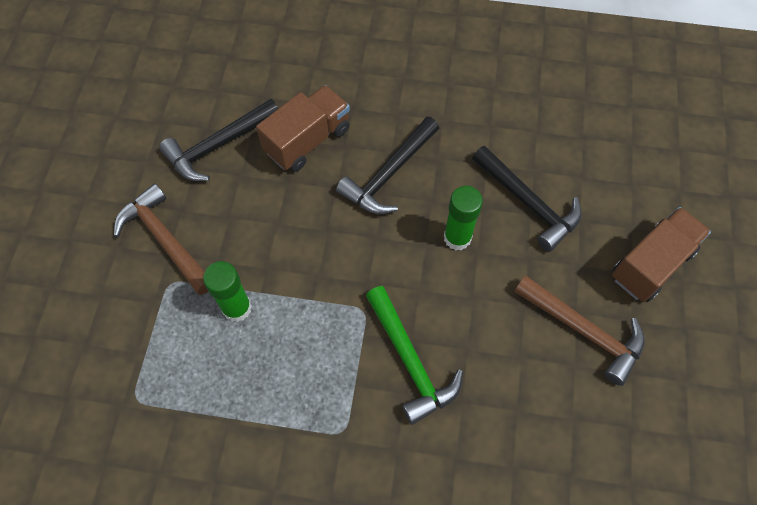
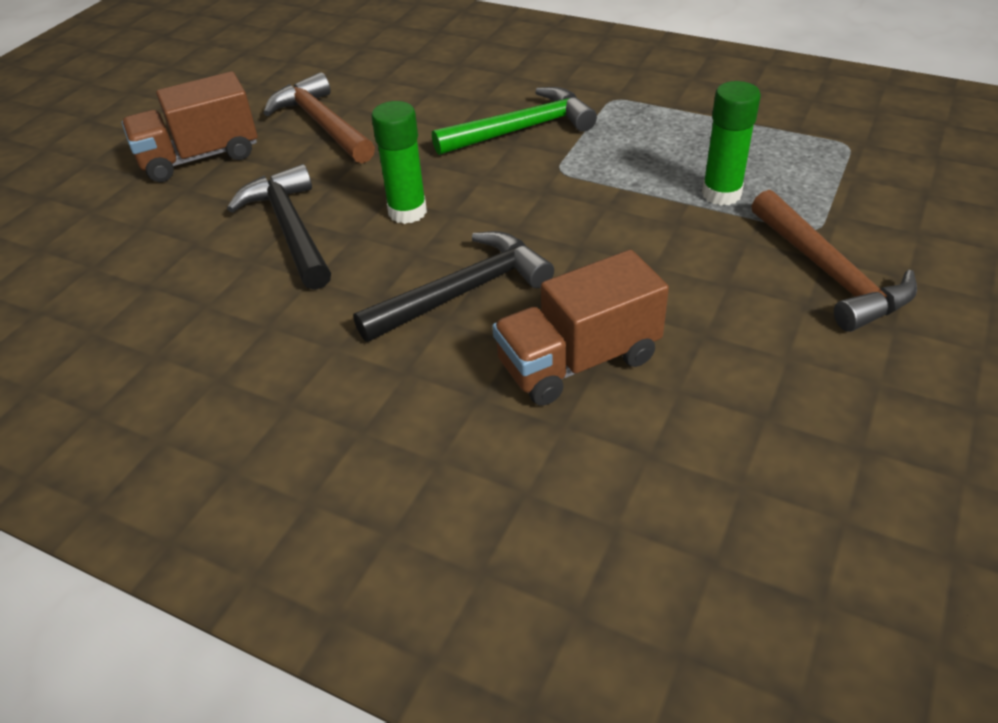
camera: 160 degrees left, 20 degrees down
(218, 146) = (743, 383): black hammer -> none
(410, 361) = (522, 129): green hammer -> green hammer turned 75 degrees clockwise

